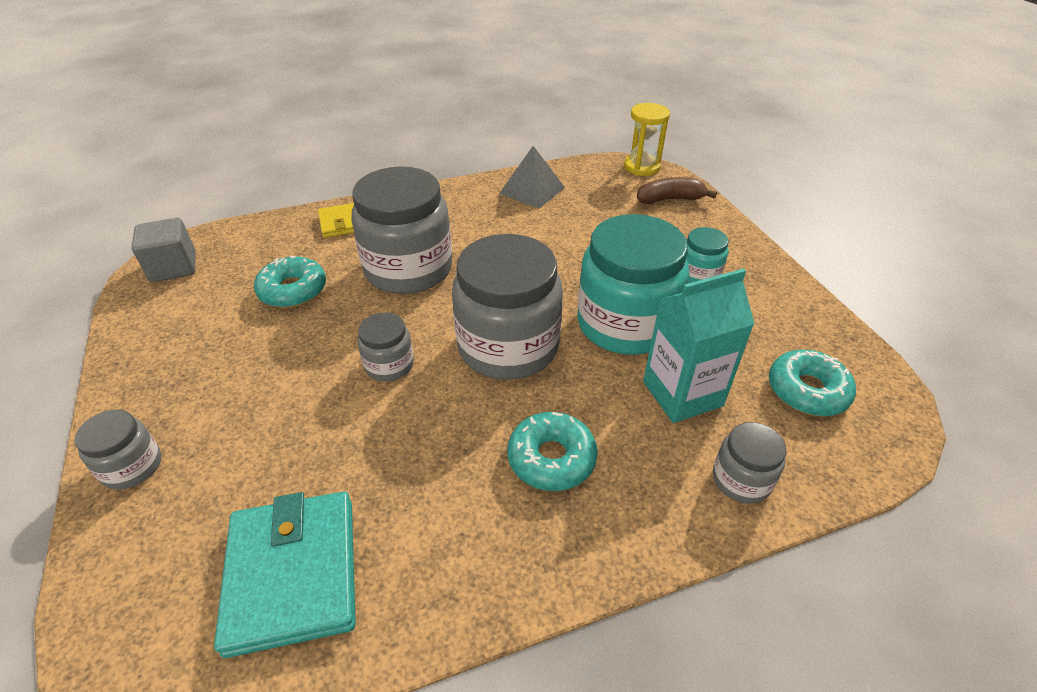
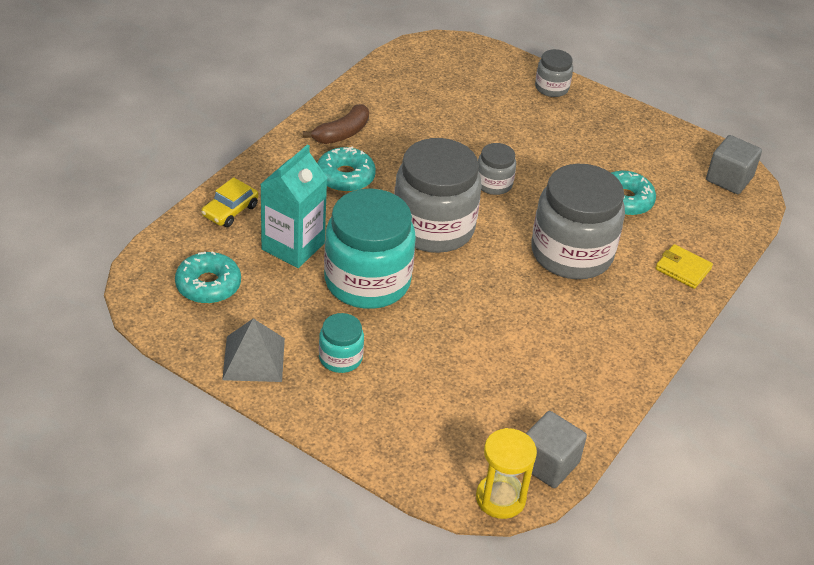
camera: 140 degrees right, 0 degrees up
(293, 573) = (420, 88): turquoise wallet -> none
(532, 190) = (575, 394): grey pyramid -> grey pyramid (253, 359)
(593, 169) = (548, 464): none -> grey cube
(670, 199) = (430, 452): brown banana -> brown banana (341, 133)
(741, 480) = (230, 211): grey jar -> yellow car

